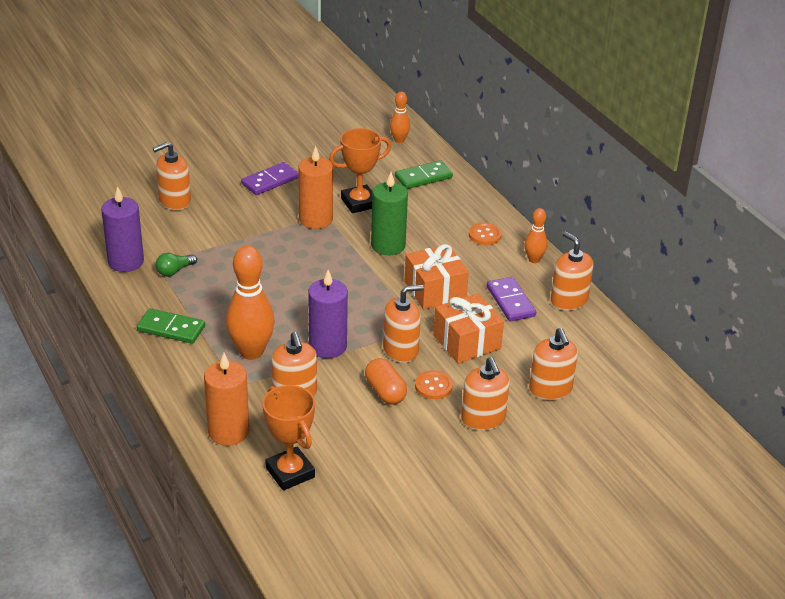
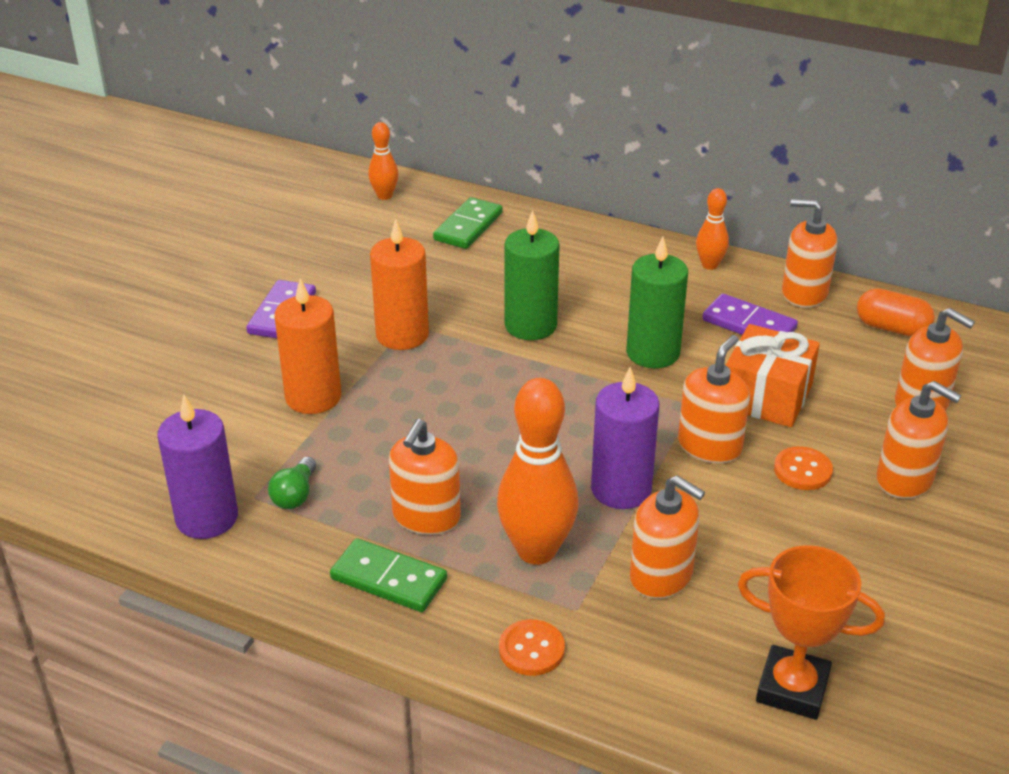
camera: 35 degrees left, 0 degrees up
(171, 328) = (389, 579): green domino -> green domino turned 45 degrees clockwise
(174, 201) = (179, 399): orange soap dispenser -> orange soap dispenser (426, 516)
(228, 432) = (646, 681): orange candle -> orange candle (313, 397)
(359, 203) = (430, 290): orange trophy -> none
(385, 392) = (760, 509): orange capsule -> orange capsule (891, 328)
(435, 290) = (653, 353): orange gift -> green candle
(485, 235) = (622, 262): orange button -> orange button (531, 649)

